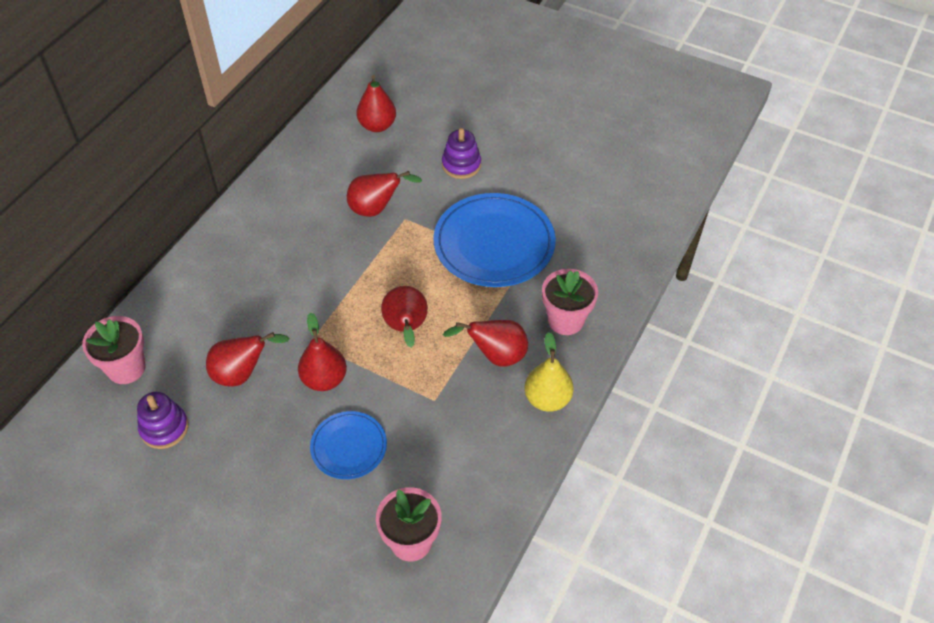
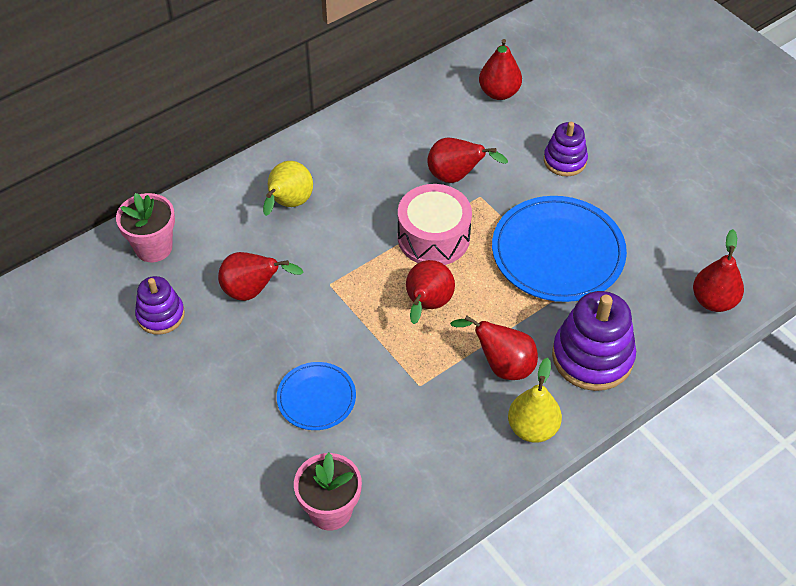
camera: 25 degrees right, 0 degrees up
(237, 284) = (288, 204): none -> yellow pear
(324, 379) = (325, 325): red pear -> red pear (713, 301)
(382, 268) = (433, 237): none -> pink drum
(565, 320) = (592, 357): pink flower pot -> purple stacking toy

